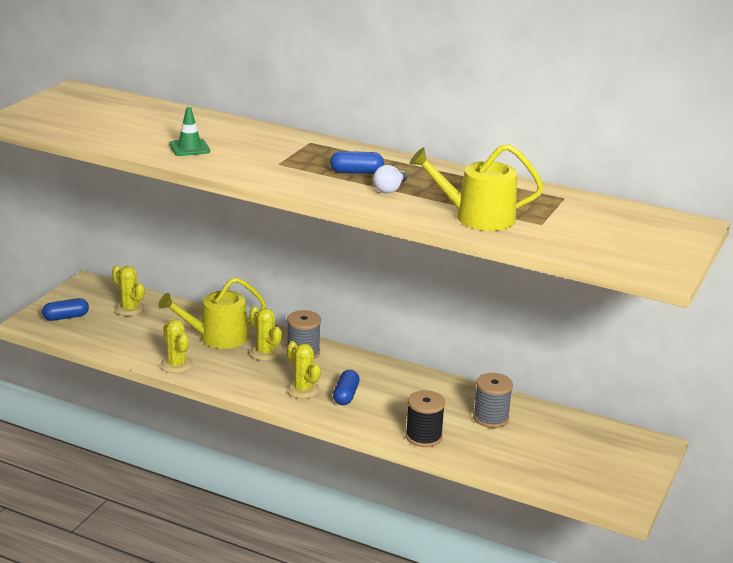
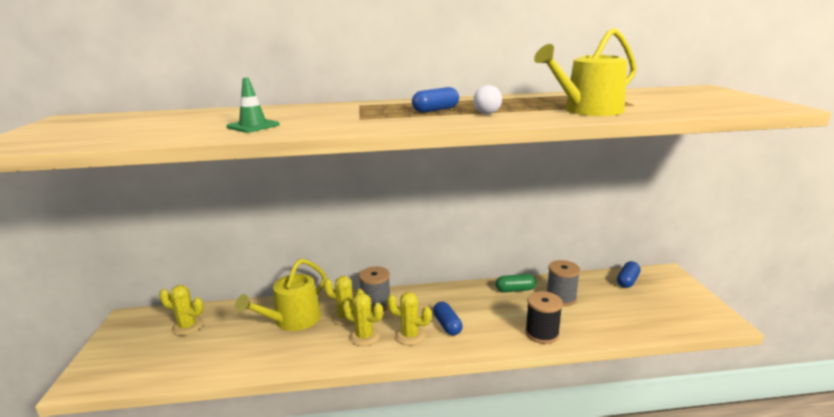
camera: 30 degrees left, 5 degrees down
(66, 317) = (122, 360): blue capsule -> blue capsule (627, 281)
(176, 365) = (277, 361): yellow cactus -> yellow cactus (364, 336)
(455, 393) = (515, 290): none -> green capsule

